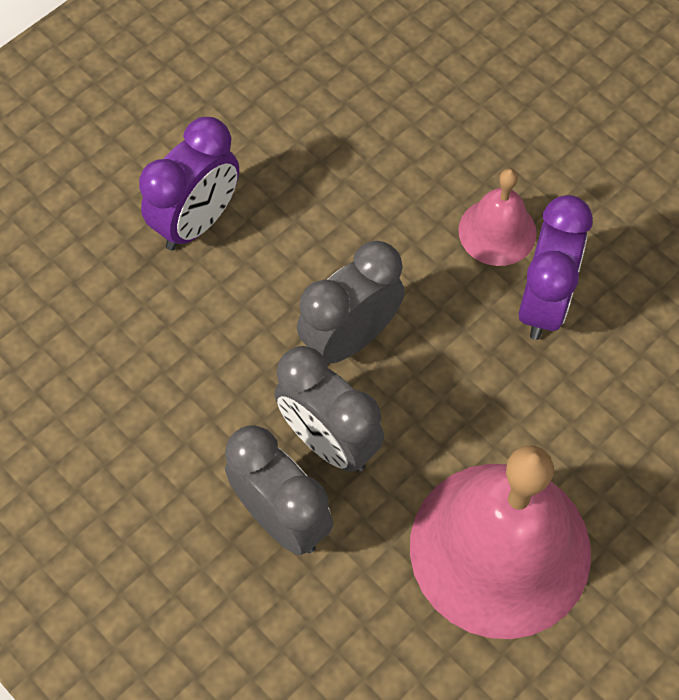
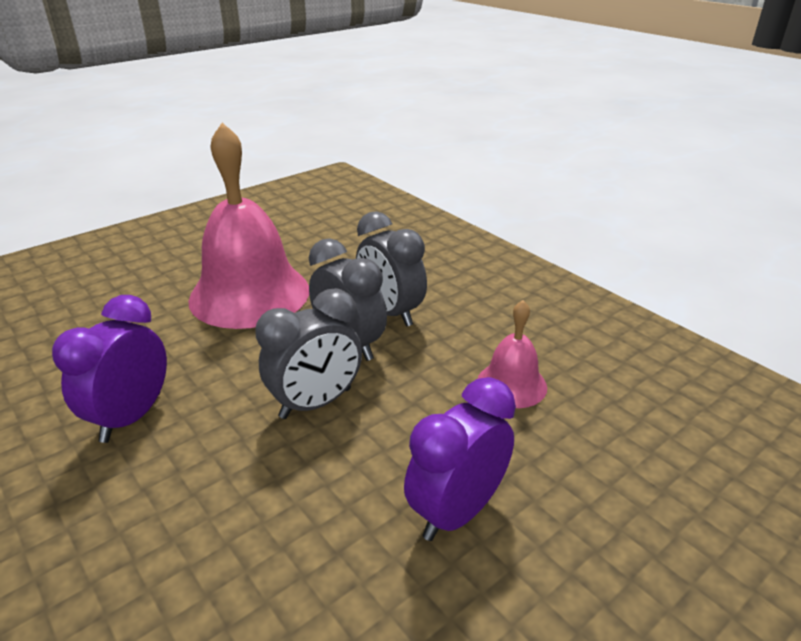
camera: 175 degrees left, 30 degrees down
(497, 231) = (136, 479): pink bell -> pink bell (511, 384)

